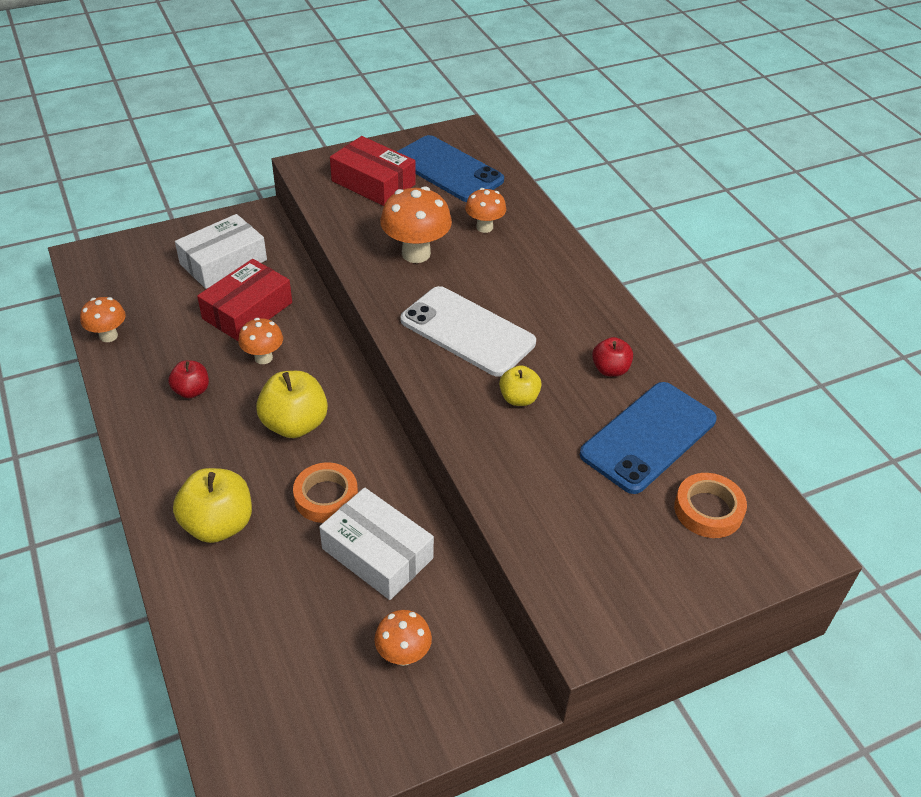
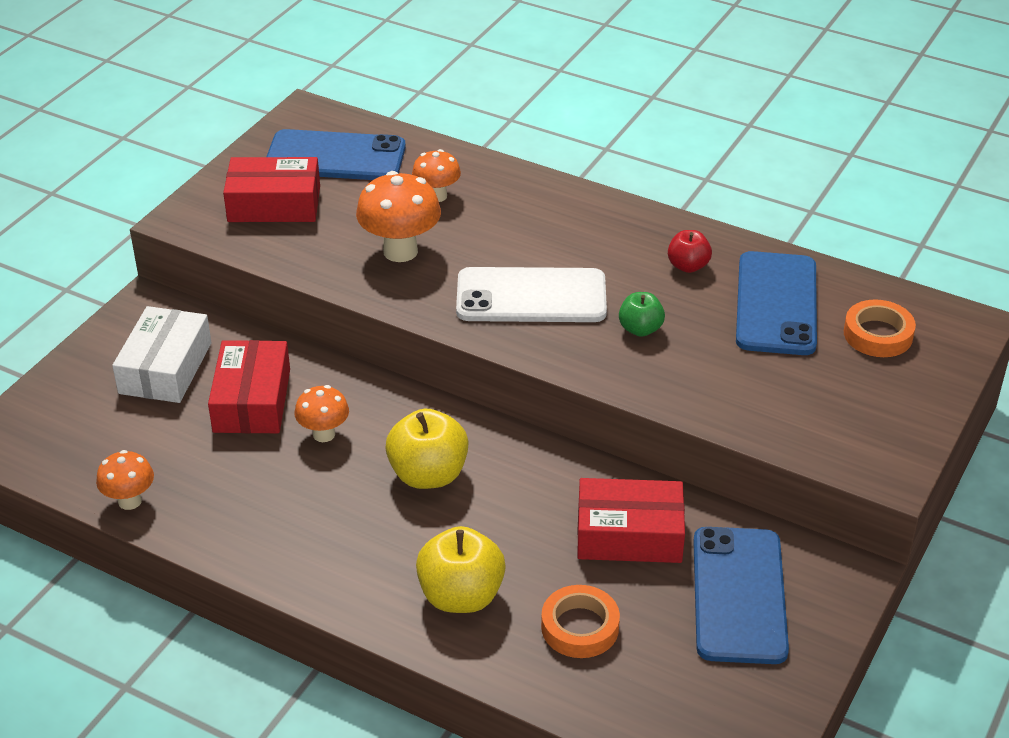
camera: 35 degrees left, 5 degrees down
(191, 391) = (288, 502): red apple -> none
(326, 497) = (531, 517): orange tape -> orange tape (580, 627)
(377, 553) = (629, 534): white box -> red box
(403, 655) = (738, 595): orange mushroom -> blue phone
(519, 398) = (640, 329): yellow apple -> green apple

